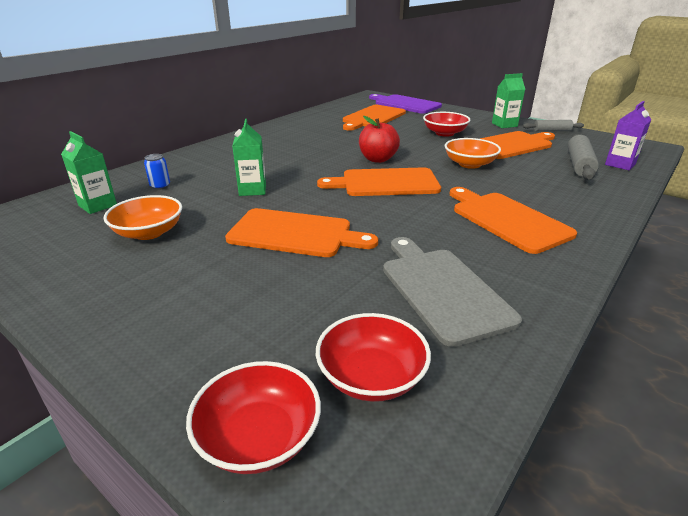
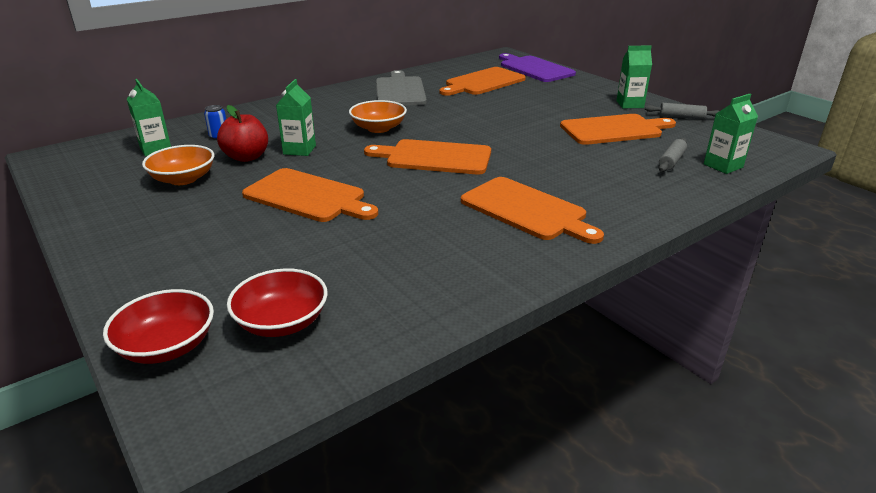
camera: 15 degrees right, 0 degrees up
(378, 159) = (448, 131): red apple -> red apple (246, 157)
(442, 290) = (401, 265): grey cutting board -> grey cutting board (400, 91)
(444, 133) = (548, 108): red bowl -> none
(469, 164) = (543, 147): orange bowl -> orange bowl (378, 128)
(507, 220) = (527, 210): orange cutting board -> orange cutting board turned 150 degrees clockwise
(579, 165) = (671, 161): grey rolling pin -> grey rolling pin, size x0.62
(620, 164) = (723, 166): purple carton -> green carton

